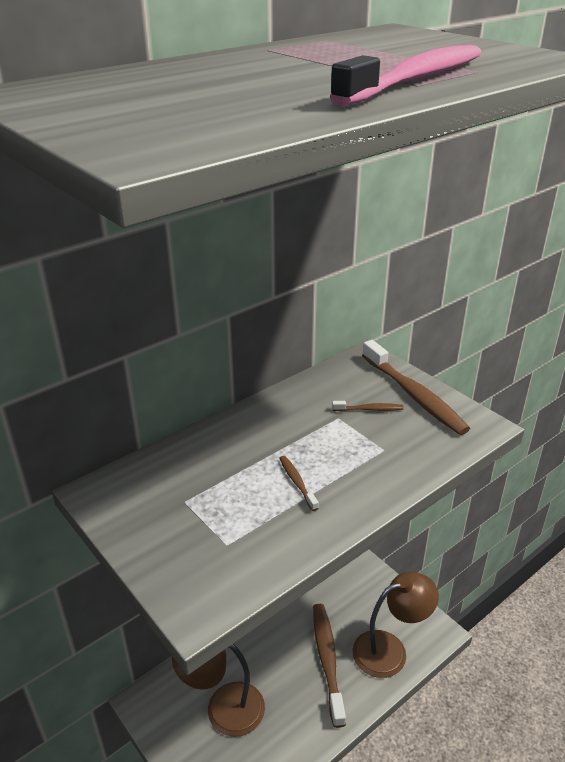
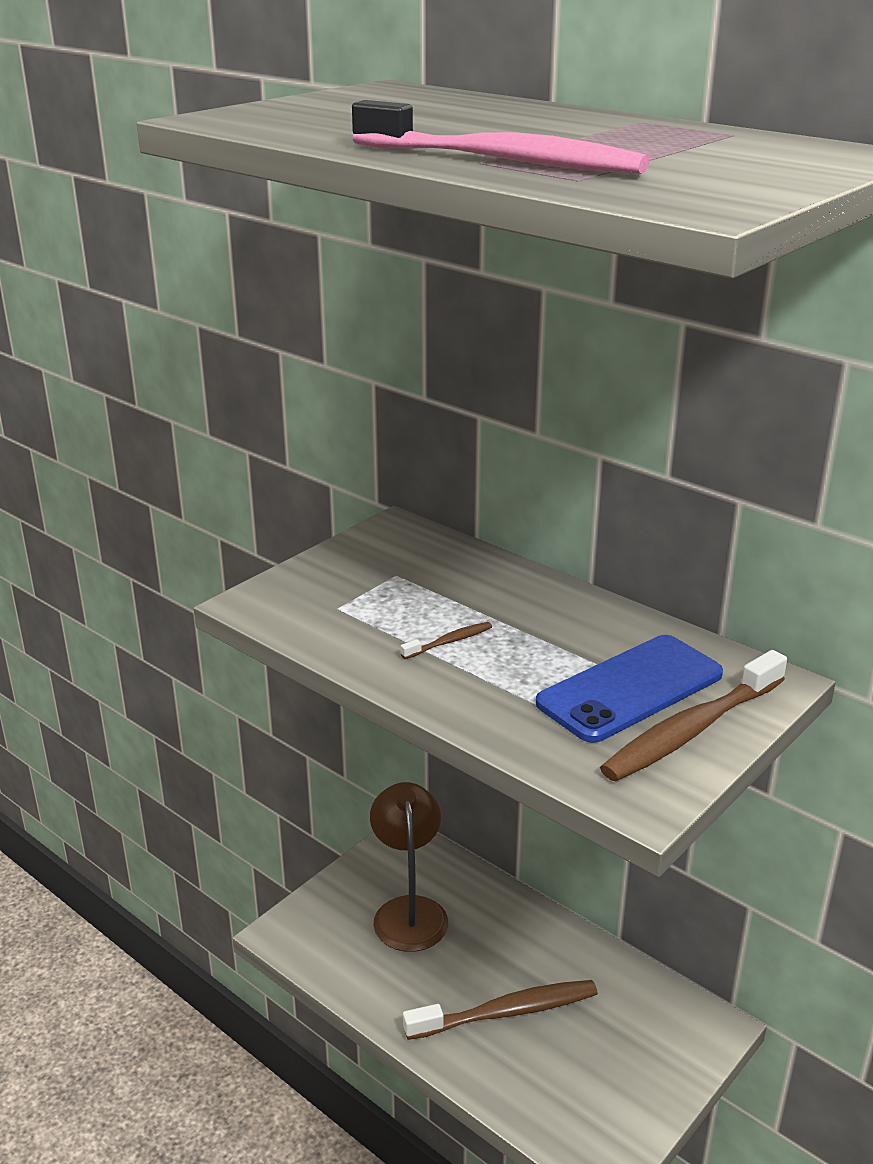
camera: 80 degrees right, 5 degrees down
(369, 409) = (630, 689): brown toothbrush -> blue phone
(390, 650) = (547, 1092): brown lamp -> none

